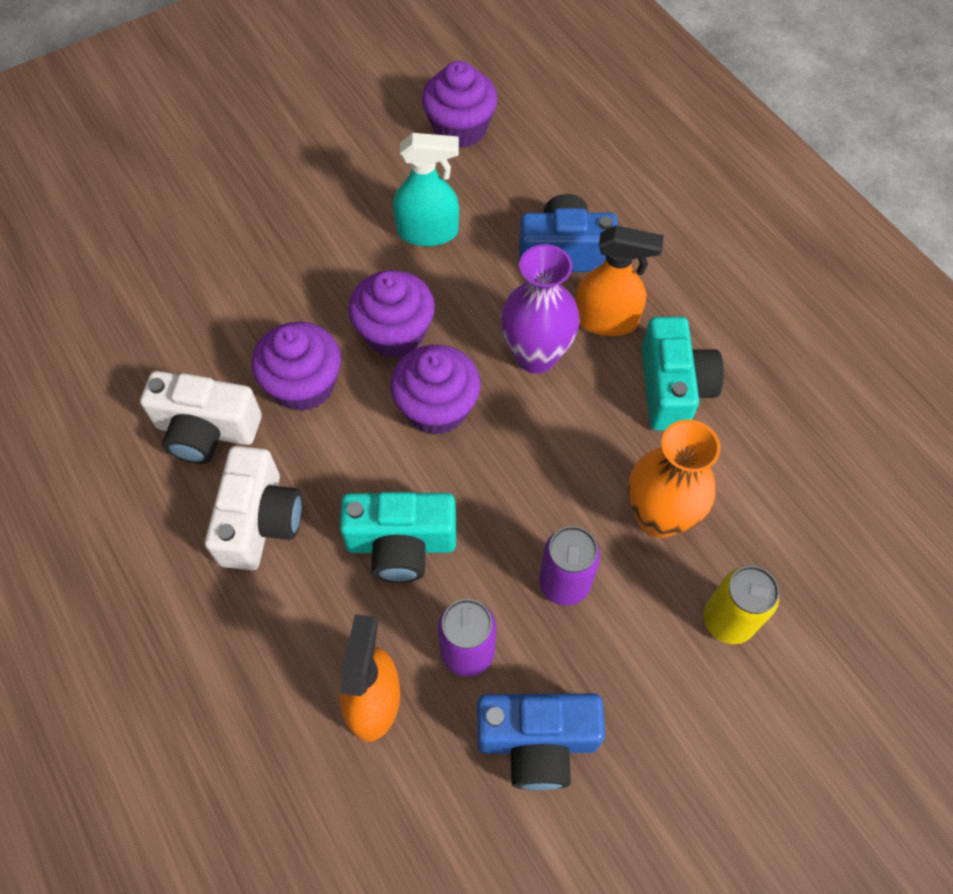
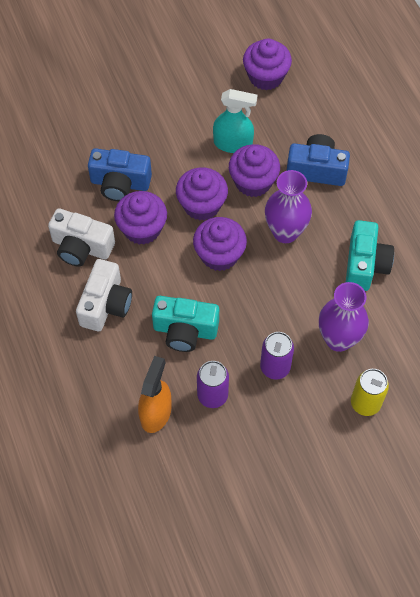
camera: 10 degrees right, 0 degrees up
(470, 285) = (253, 182): none -> purple cupcake
(537, 741) = (242, 449): blue camera -> blue camera (120, 183)
(606, 320) = (333, 216): orange spray bottle -> none
(658, 517) = (338, 339): orange vase -> purple vase

